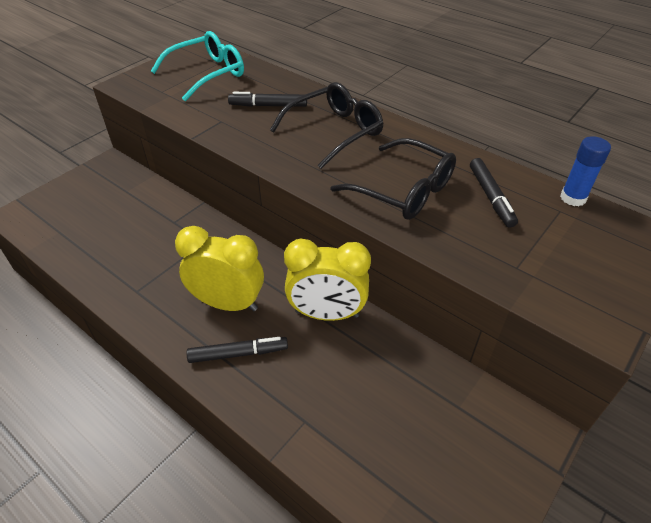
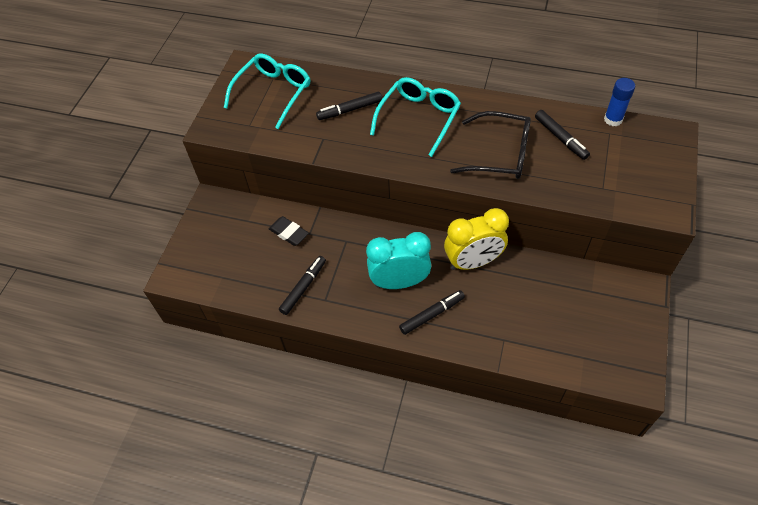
camera: 20 degrees left, 10 degrees up
(125, 270) = (303, 287): none -> black marker
(154, 215) = (289, 233): none -> black eraser
(228, 303) = (399, 282): yellow clock -> turquoise clock
(334, 132) = (419, 118): black glasses -> turquoise glasses

